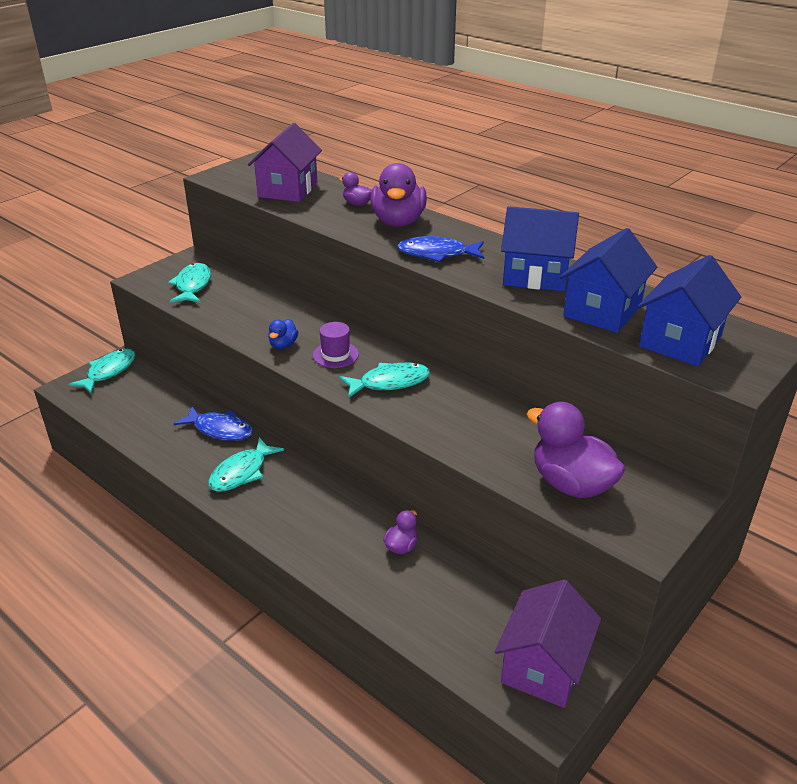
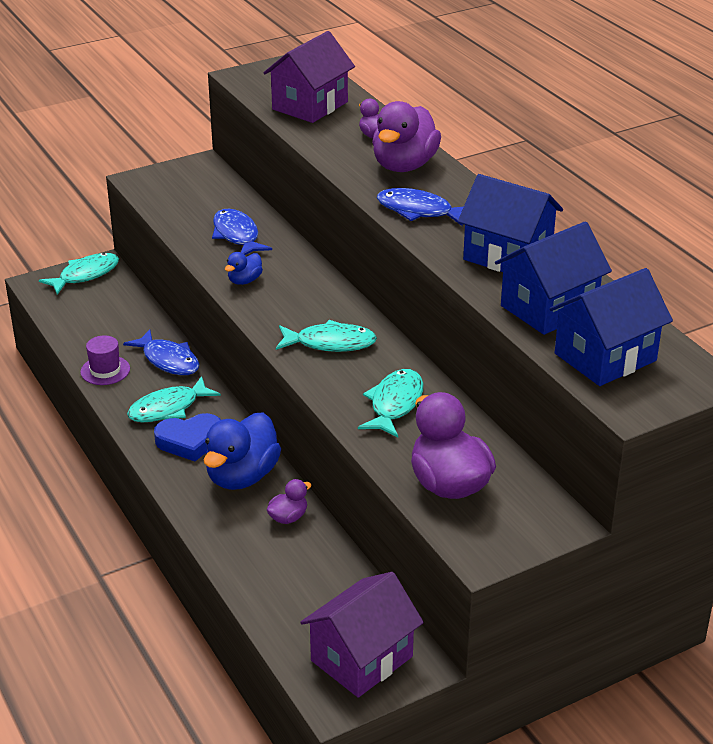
camera: 20 degrees right, 0 degrees up
(192, 285) = (187, 196): turquoise fish -> turquoise fish (394, 404)
(254, 309) = (237, 235): none -> blue fish
(276, 497) = (190, 441): none -> blue heart
(335, 355) = (292, 302): purple hat -> purple hat (105, 370)
(340, 519) = (242, 476): none -> blue duck

